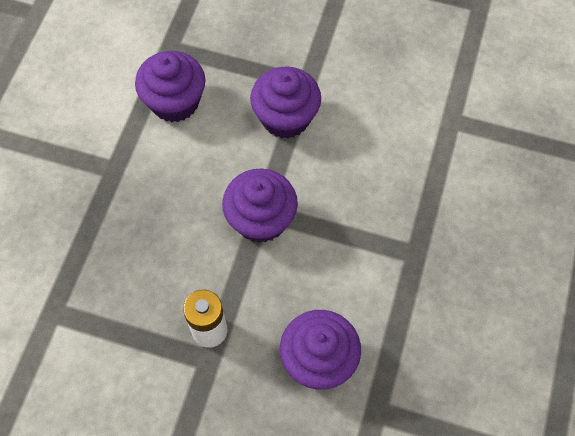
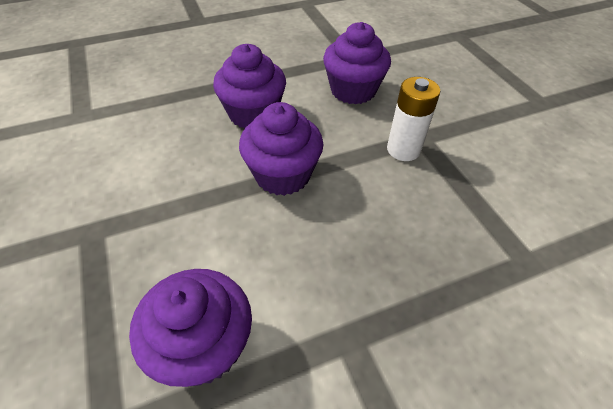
camera: 130 degrees left, 15 degrees down
(285, 118) = (153, 221): purple cupcake -> purple cupcake (253, 114)

